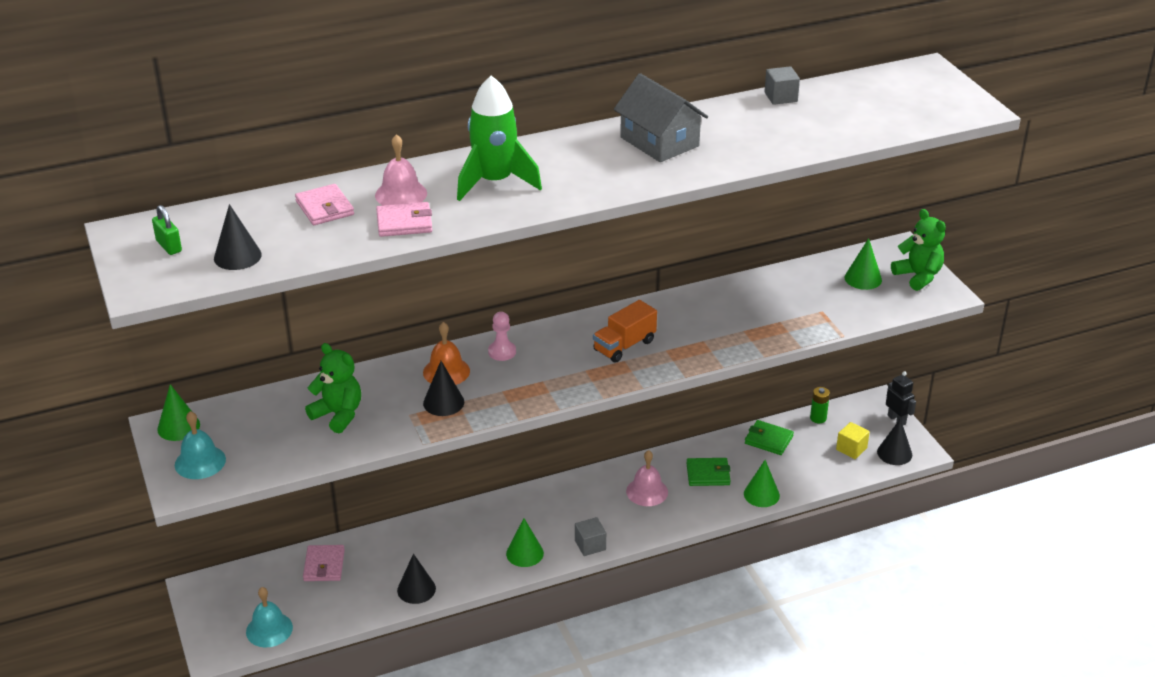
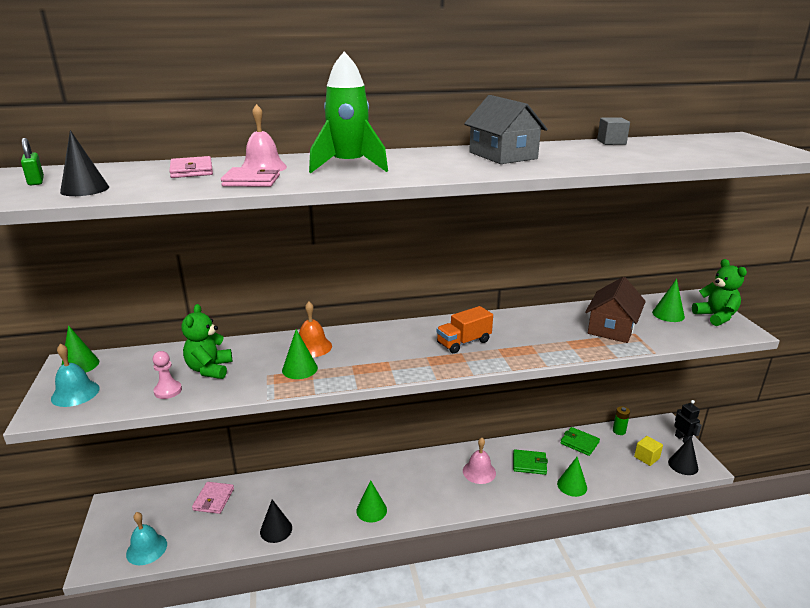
camera: 10 degrees right, 10 degrees down
(338, 415) = (209, 369): green teddy bear -> green teddy bear turned 135 degrees counterclockwise
(443, 402) = (299, 369): black cone -> green cone
(502, 352) = (362, 337): pink pawn -> pink pawn (168, 391)
(590, 545) = (426, 510): grey cube -> none
(796, 306) = (612, 328): none -> brown house

